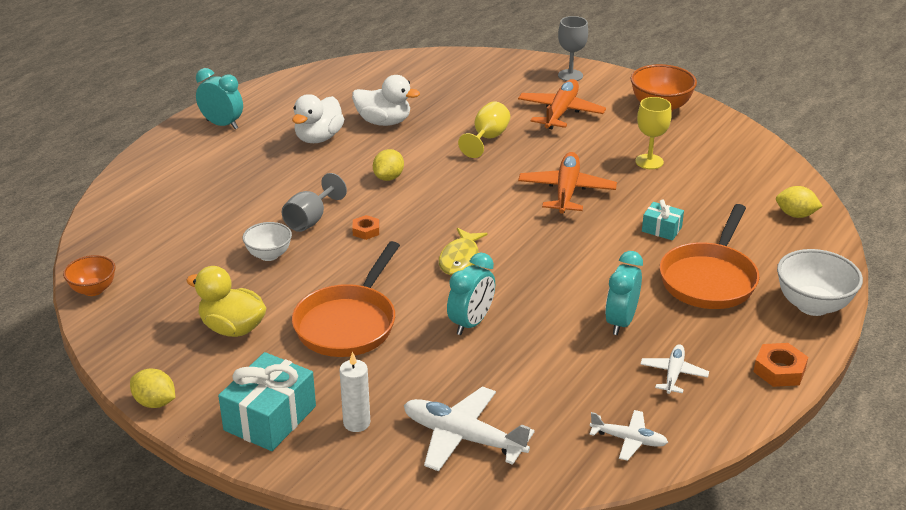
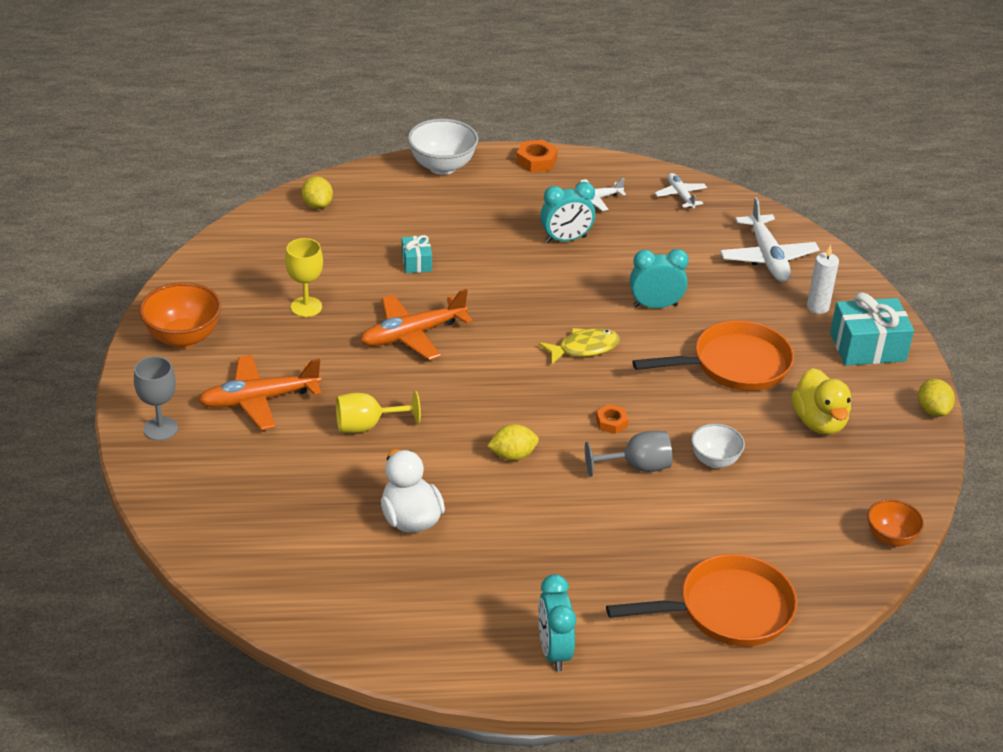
camera: 130 degrees left, 5 degrees up
(318, 138) = (496, 550): white duck -> none
(709, 279) = (462, 218): orange pan -> orange pan (727, 610)

